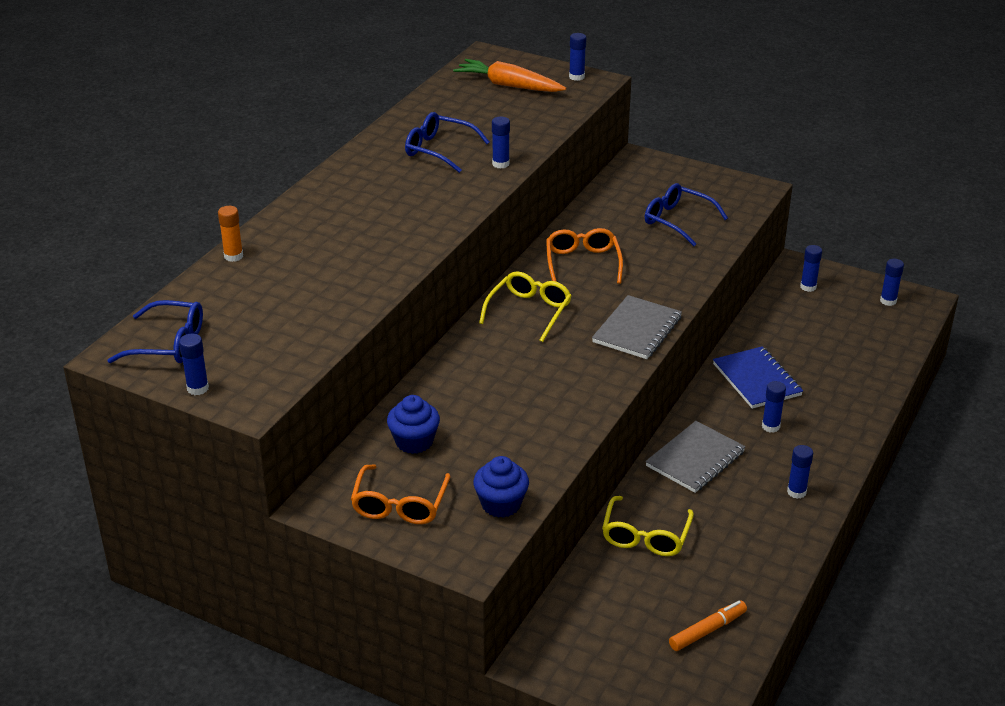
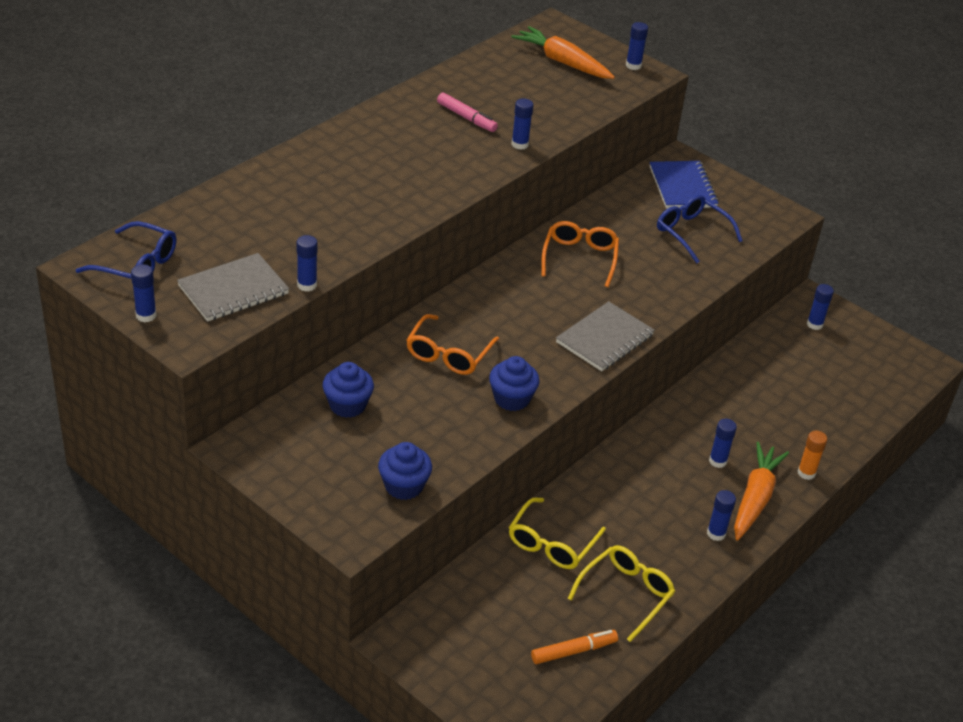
camera: 10 degrees right, 5 degrees up
(233, 256) = (230, 189): orange glue stick -> orange glue stick (806, 473)
(400, 505) = (310, 465): orange glasses -> orange glasses (448, 354)
(439, 150) = (466, 118): blue glasses -> pink marker
(529, 311) = (508, 297): yellow glasses -> yellow glasses (626, 594)
(572, 402) = (511, 399): none -> blue cupcake
(695, 459) = (630, 477): grey notebook -> grey notebook (233, 290)
(757, 380) = (723, 410): blue notebook -> blue notebook (682, 187)
(819, 452) = (755, 498): none -> orange carrot
(888, 301) = (890, 356): blue glue stick -> blue glue stick (307, 285)

